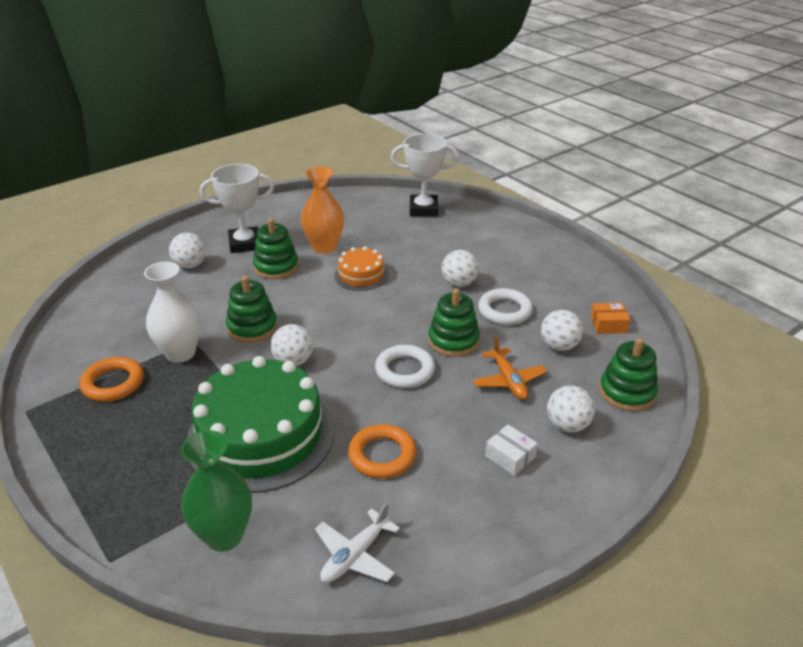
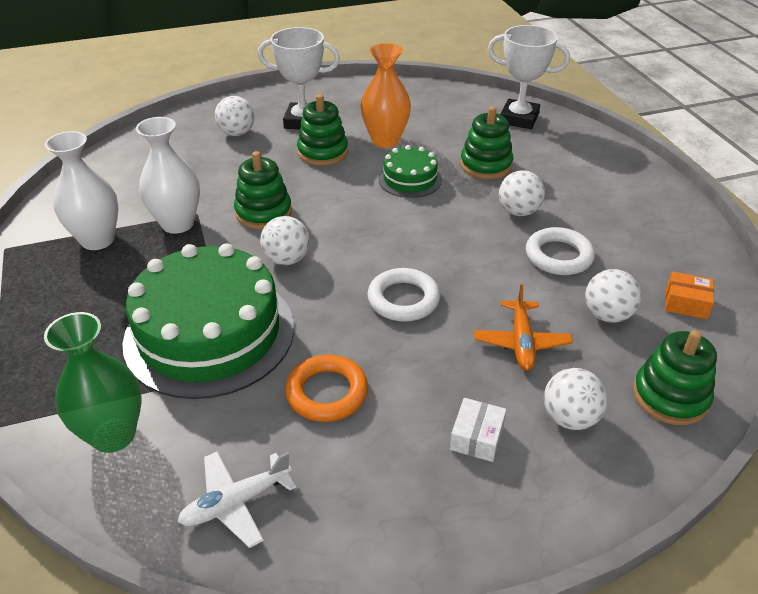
camera: 20 degrees right, 5 degrees up
(113, 383) = (97, 240): orange ring -> white vase
(361, 275) = (410, 179): orange cake -> green cake
(453, 341) = (478, 278): green stacking toy -> green stacking toy (486, 165)
(510, 457) = (476, 437): white box -> white box turned 45 degrees clockwise

